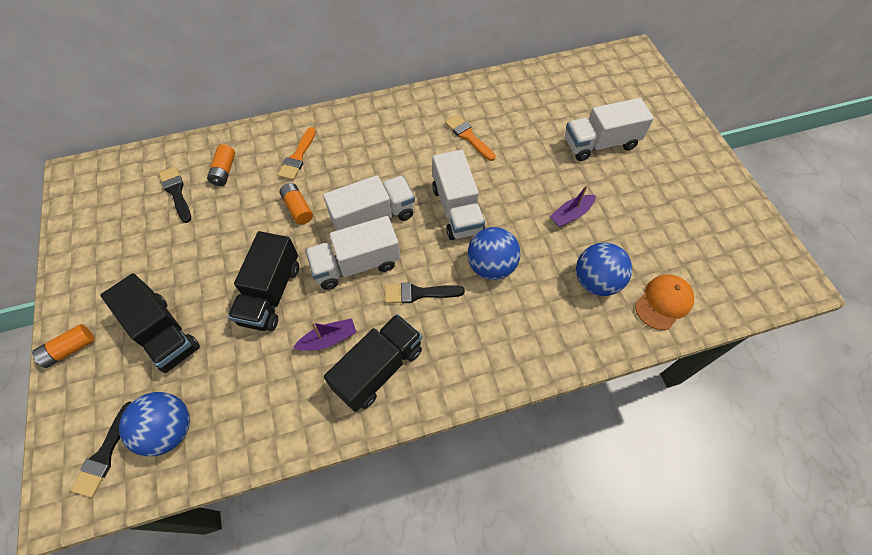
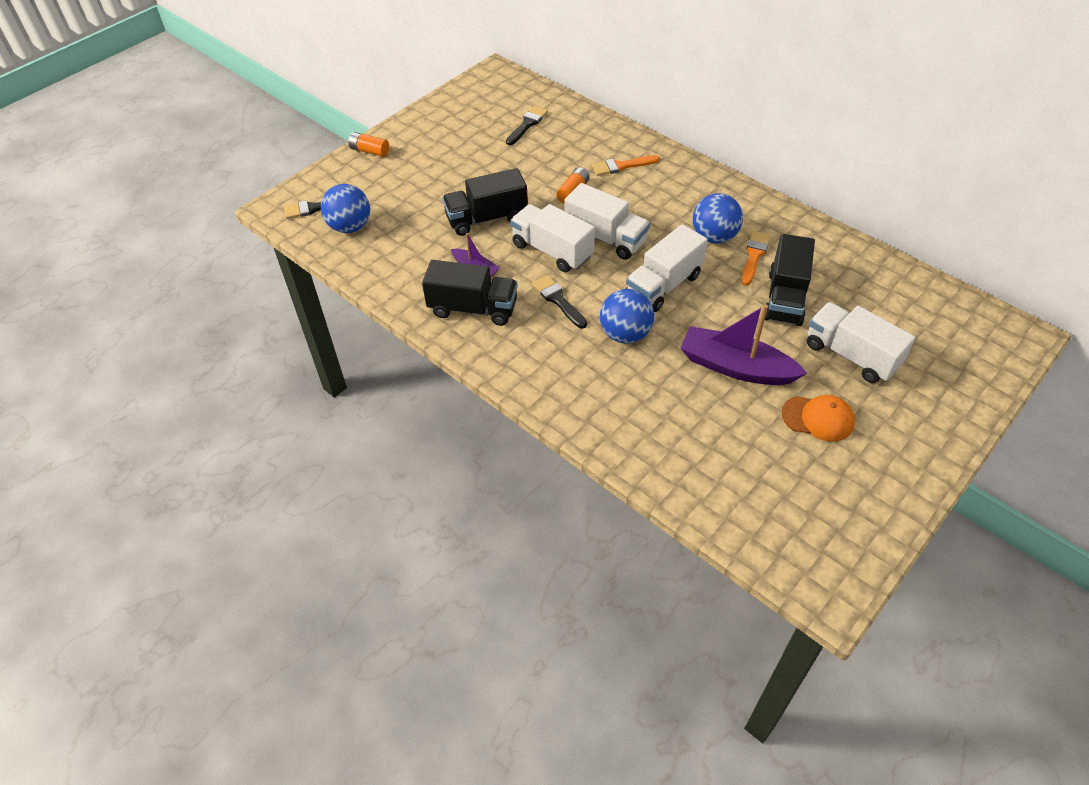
camera: 60 degrees right, 10 degrees down
(163, 333) = (413, 184): black truck -> black truck (784, 298)
(224, 171) = (569, 136): orange battery -> none
(571, 214) = (736, 367): purple boat -> purple boat, size x1.94
(596, 281) = (675, 415): blue ball -> blue ball (714, 237)
(663, 302) = (697, 477): orange cap -> orange cap (818, 418)

